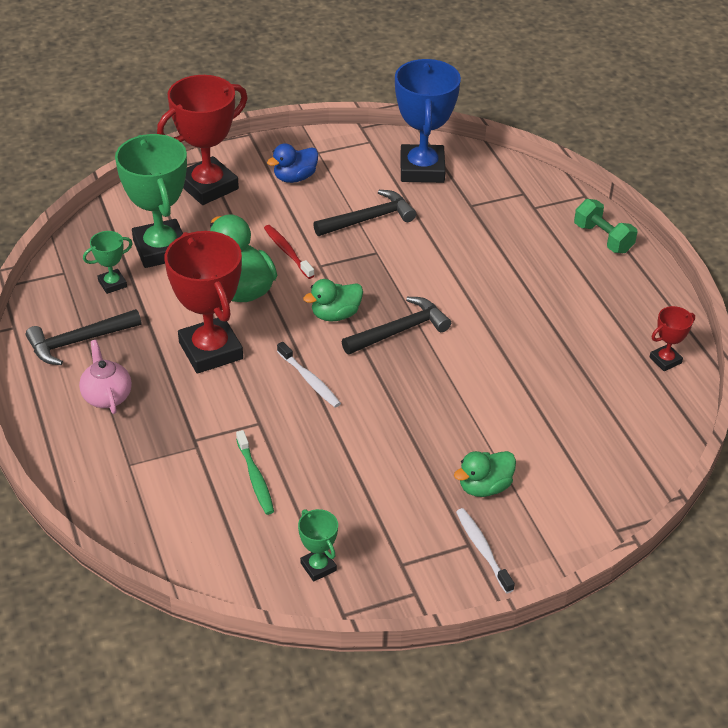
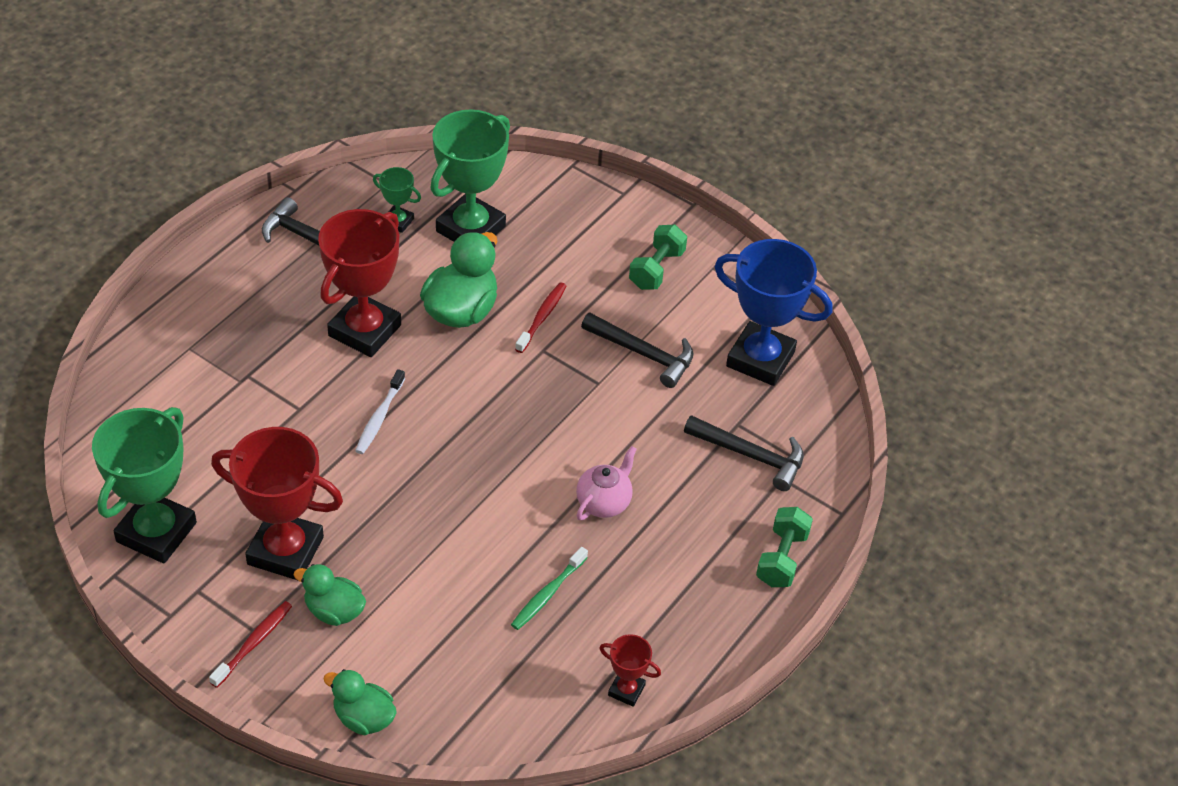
camera: 55 degrees right, 5 degrees up
(107, 396) = (257, 292): pink teapot -> pink teapot (604, 502)
(208, 186) = (587, 215): red trophy -> red trophy (285, 551)
(255, 478) = (230, 439): green toothbrush -> green toothbrush (548, 594)
(295, 177) = (657, 269): blue duck -> green dumbbell
(318, 567) = (156, 532): green trophy -> green trophy, size x2.14
(335, 315) = (482, 394): green duck -> green duck (363, 718)
(400, 330) = (498, 453): black hammer -> black hammer (751, 456)
(422, 169) = (760, 359): blue trophy -> blue trophy turned 60 degrees clockwise
(482, 549) = (253, 643): white toothbrush -> red toothbrush

